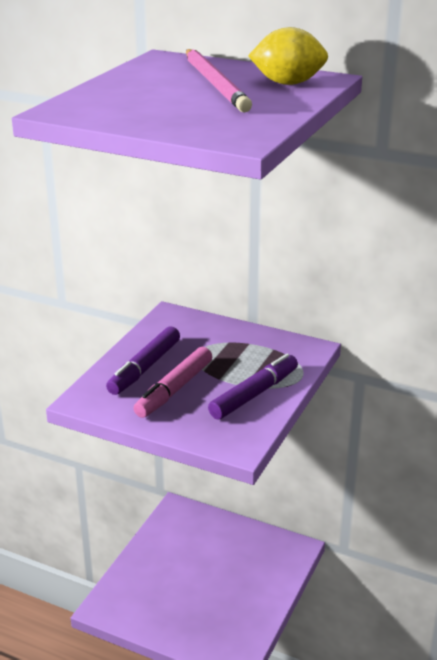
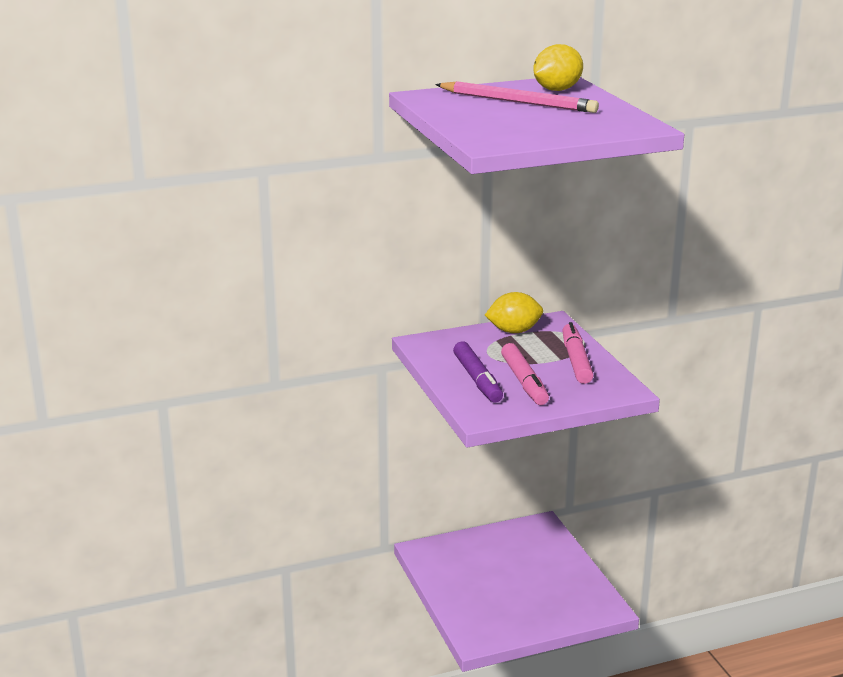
camera: 45 degrees left, 5 degrees down
(254, 394) = (576, 360): purple marker -> pink marker
(258, 341) = (514, 331): none -> yellow lemon

